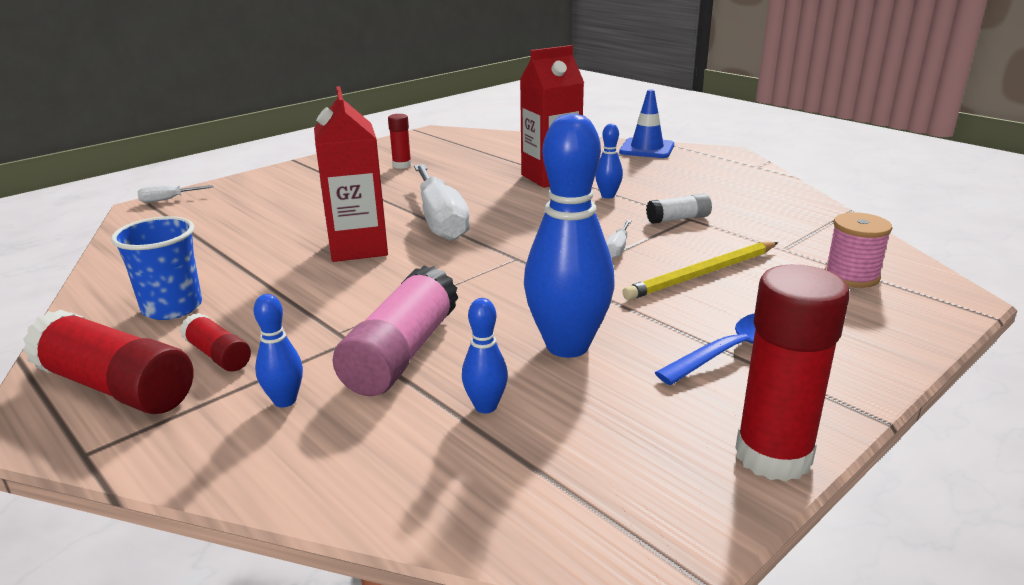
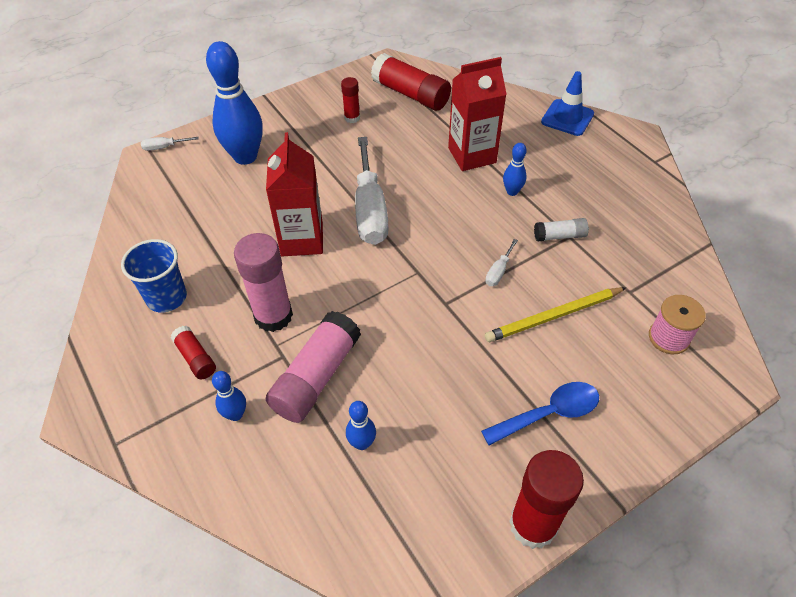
camera: 10 degrees right, 25 degrees up
(116, 387) = (131, 381): red glue stick -> red glue stick (410, 94)
(329, 308) = (273, 316): none -> pink glue stick
(567, 346) = (430, 388): blue bowling pin -> blue bowling pin (245, 157)

